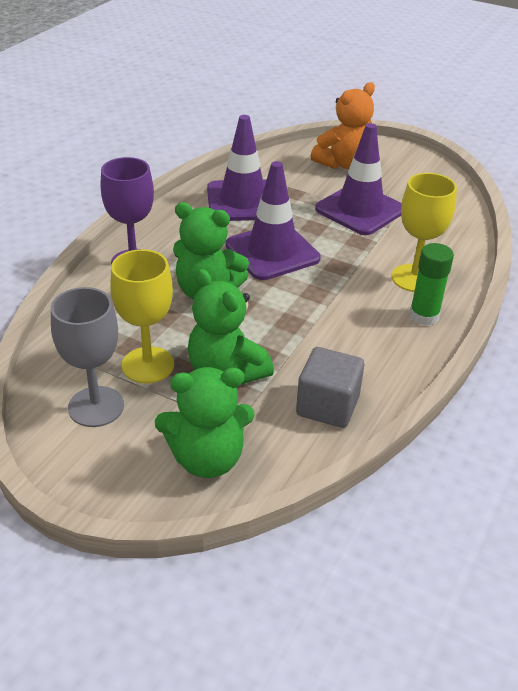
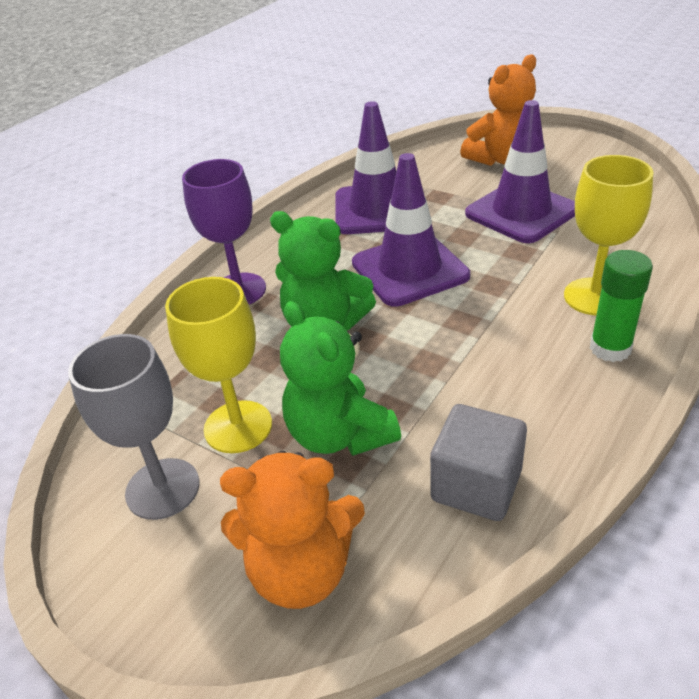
camera: 10 degrees right, 0 degrees up
(207, 458) = (301, 571): green teddy bear -> orange teddy bear

